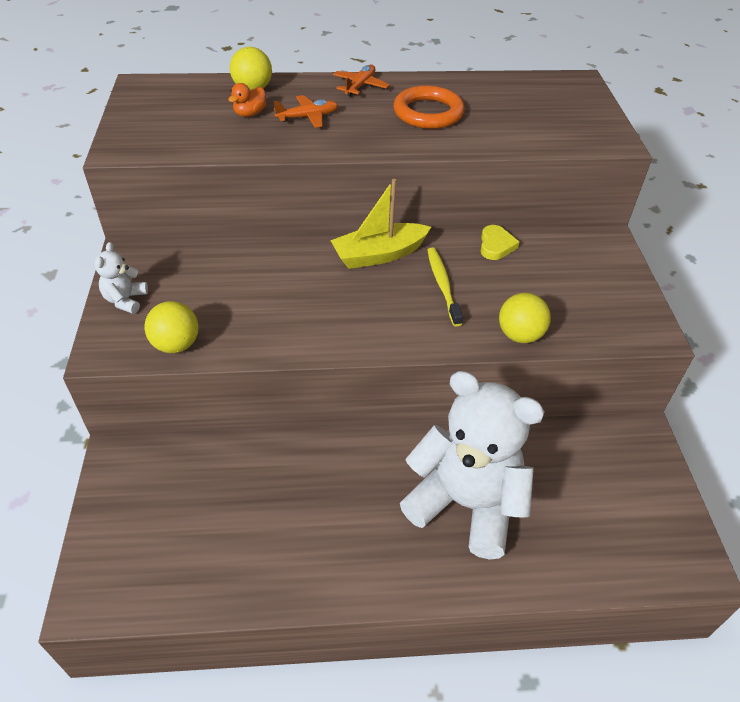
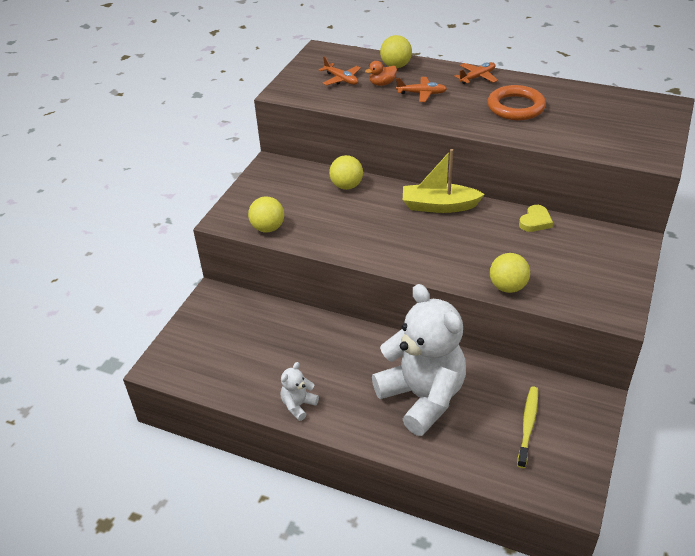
camera: 30 degrees right, 5 degrees down
(125, 300) = (252, 193): white teddy bear -> white teddy bear (298, 405)
(192, 118) = (341, 79): none -> orange plane
(250, 258) = (346, 186): none -> yellow ball
(443, 285) = (472, 239): yellow toothbrush -> yellow toothbrush (528, 425)

